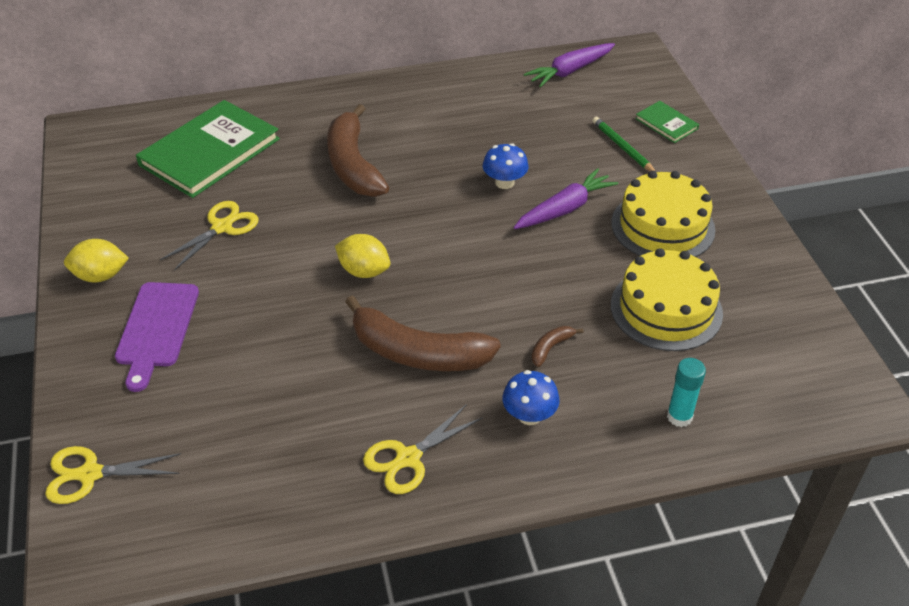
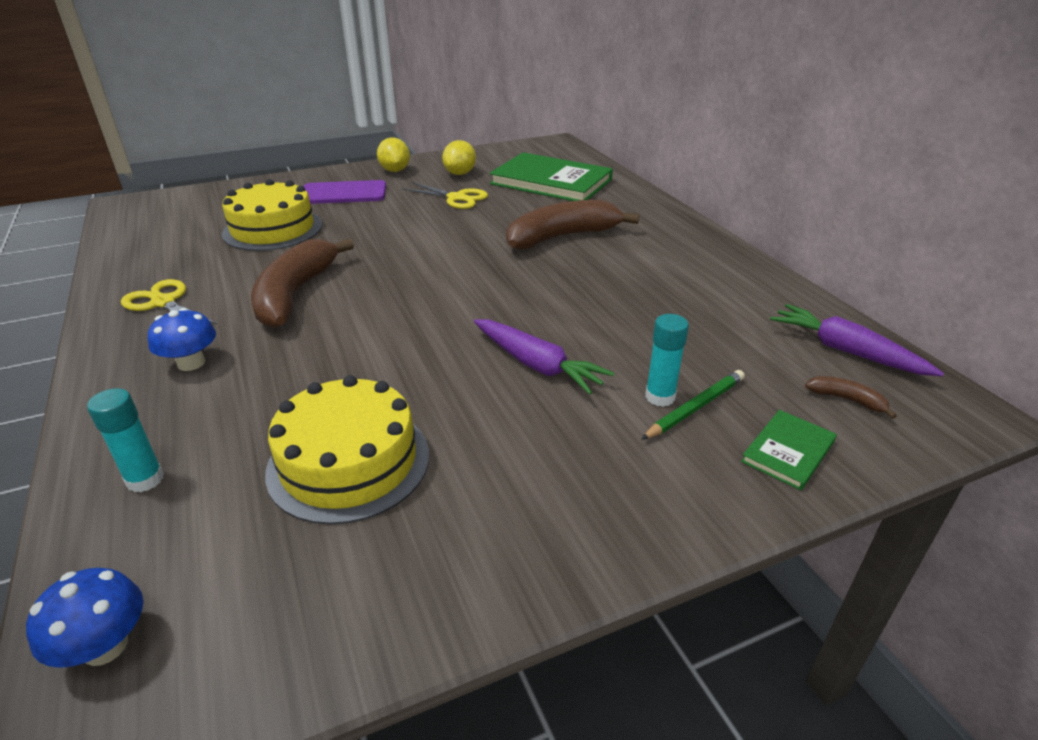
camera: 80 degrees right, 10 degrees down
(90, 474) = (203, 195): yellow scissors -> none
(364, 271) = (408, 258): yellow lemon -> yellow lemon (460, 173)
(504, 182) = (571, 319): blue mushroom -> blue mushroom (105, 646)
(551, 348) = (289, 370): brown banana -> brown banana (847, 400)
(610, 159) = (660, 397): none -> turquoise glue stick
(662, 226) = (526, 454): yellow cake -> yellow cake (272, 229)

